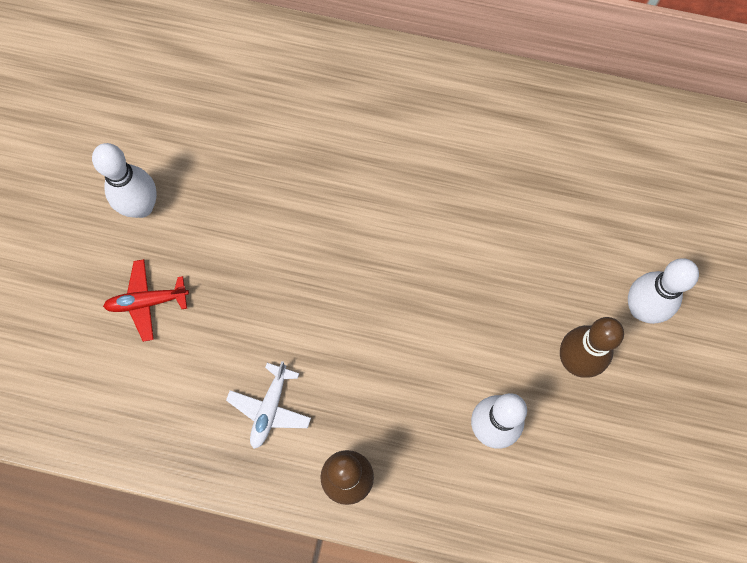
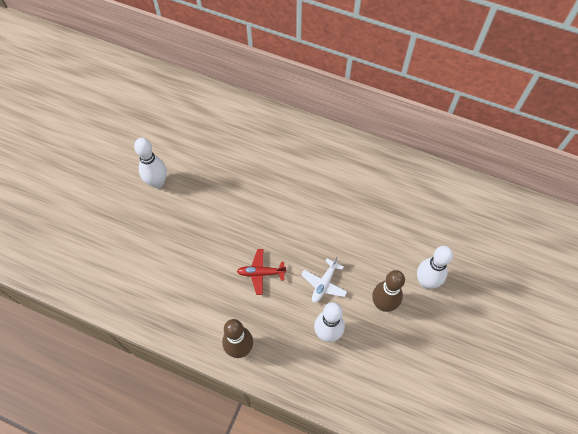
camera: 10 degrees right, 10 degrees down
(147, 302) = (149, 232): red plane -> red plane (261, 273)
(270, 409) = (204, 301): white plane -> white plane (324, 284)

